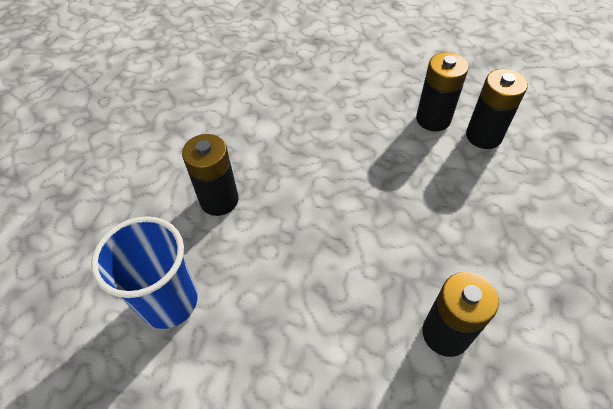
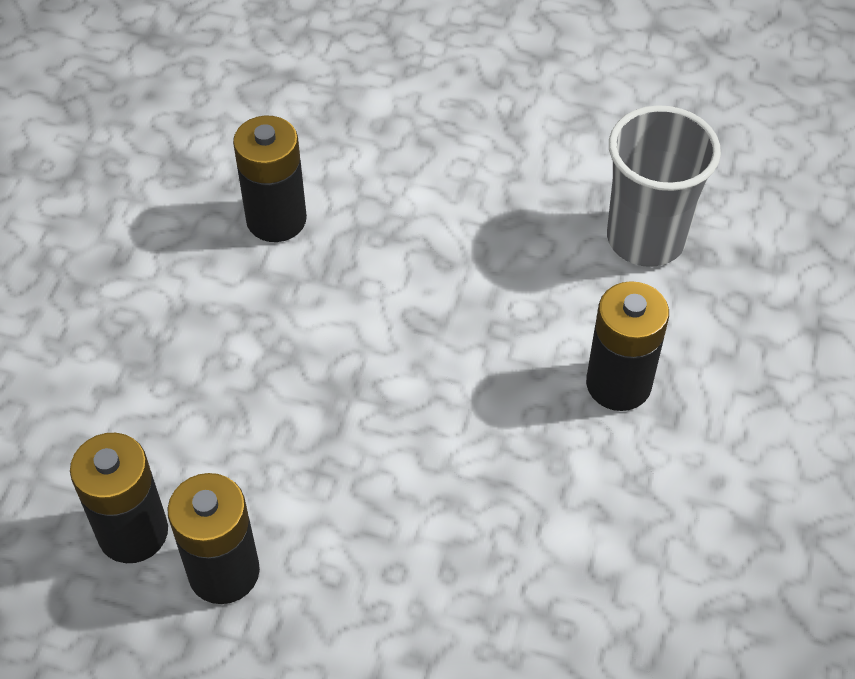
camera: 175 degrees right, 0 degrees up
(169, 302) = (645, 239): blue cup -> grey cup

